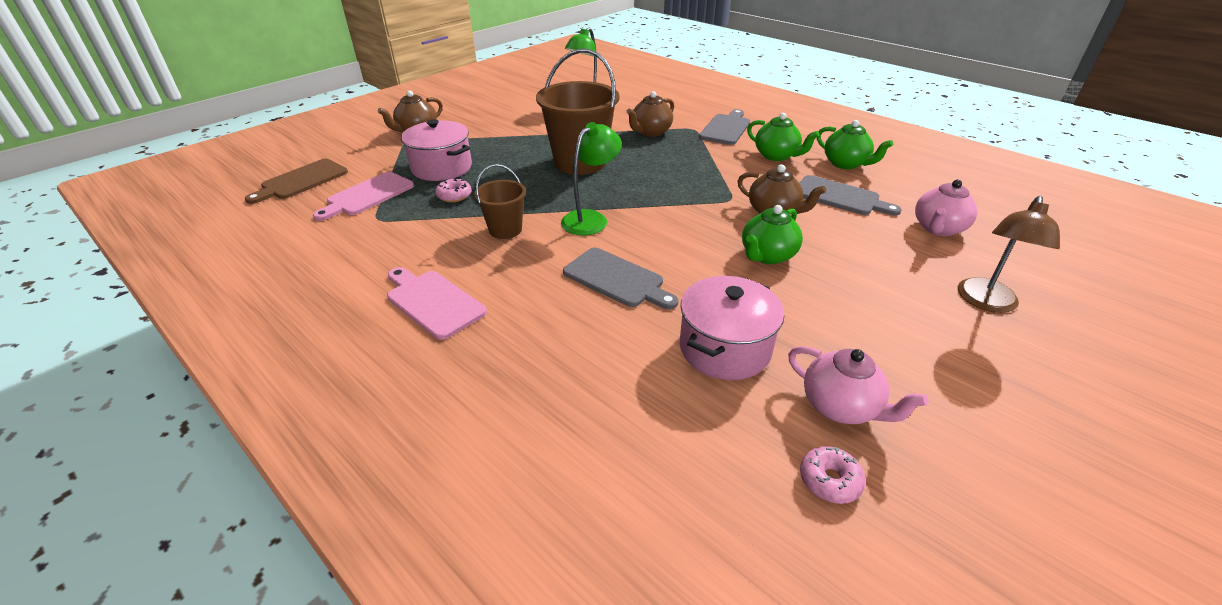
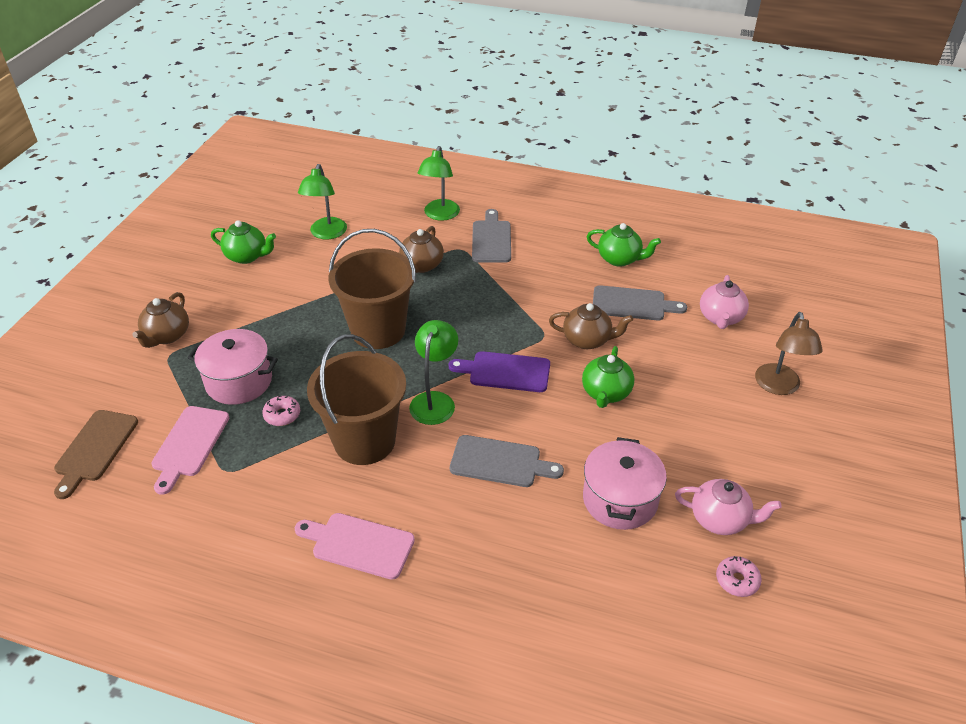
camera: 25 degrees left, 5 degrees up
(505, 230) = (364, 441): brown bucket -> brown bucket, size x1.89
(673, 215) = (505, 372): none -> purple cutting board
(690, 106) = (440, 215): none -> green lamp
(776, 156) = (556, 266): green teapot -> green teapot (247, 256)

